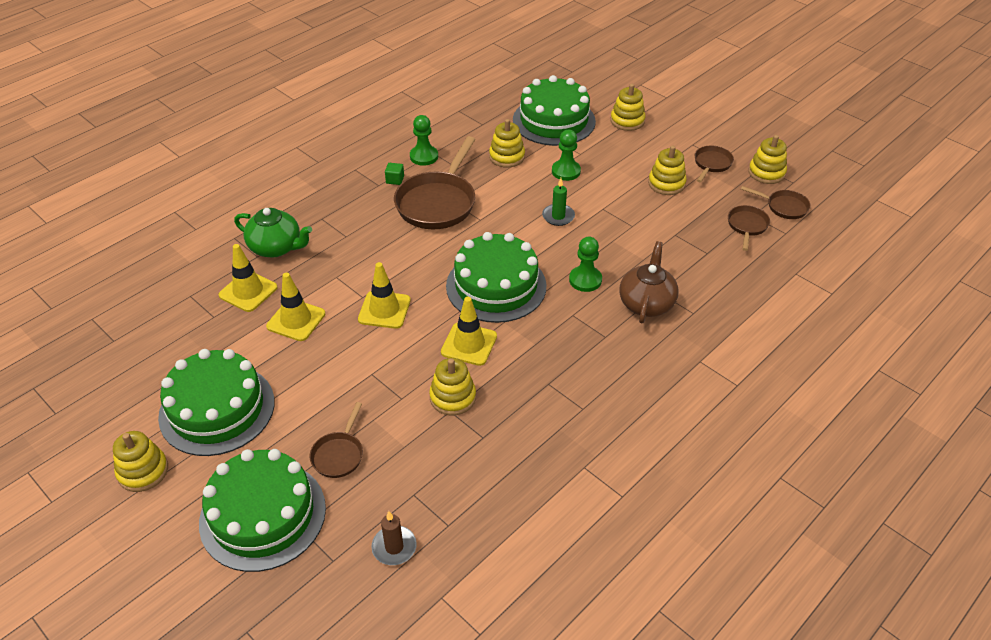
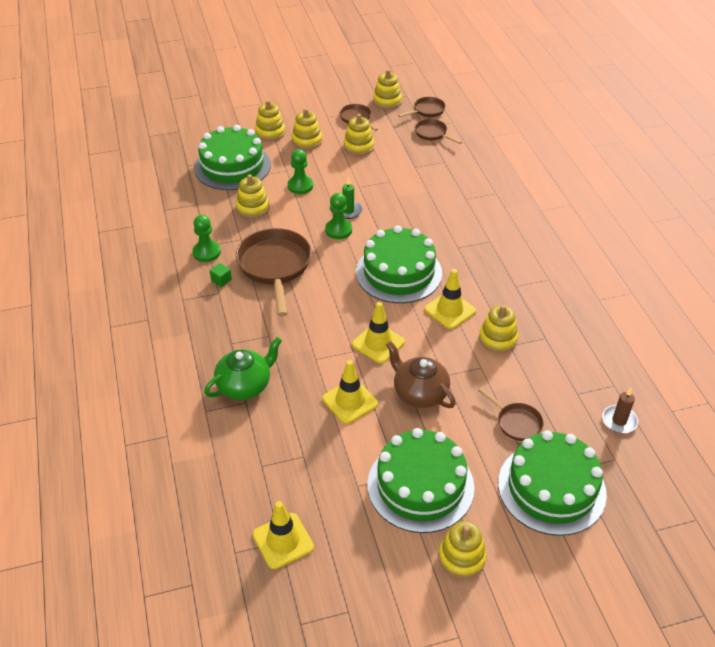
camera: 60 degrees left, 0 degrees up
(248, 291) = (288, 422): yellow traffic cone -> yellow traffic cone (283, 541)
(438, 203) = (275, 267): brown pan -> brown pan turned 150 degrees counterclockwise
(585, 280) = (427, 226): green pawn -> green pawn (338, 230)
(639, 147) = (307, 141): none -> yellow stacking toy
(646, 303) = (471, 209): brown teapot -> brown teapot (419, 393)

